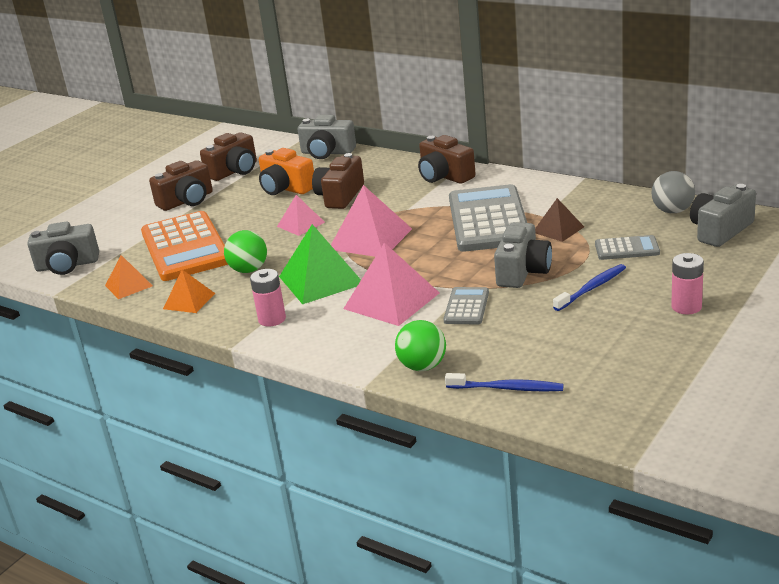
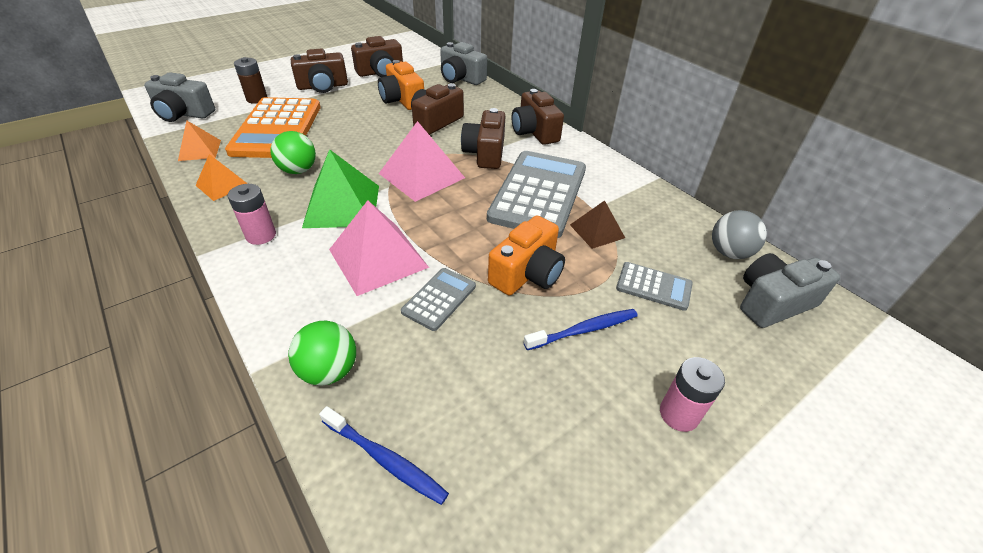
camera: 15 degrees right, 15 degrees up
(129, 231) = (257, 99): none -> brown battery
(301, 224) = (381, 138): pink pyramid -> none
(413, 206) = (485, 153): none -> brown camera
(523, 272) = (527, 273): grey camera -> orange camera

